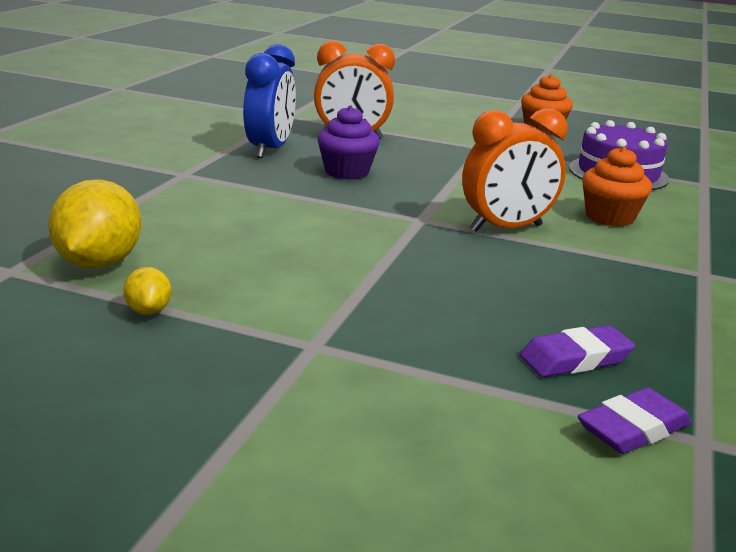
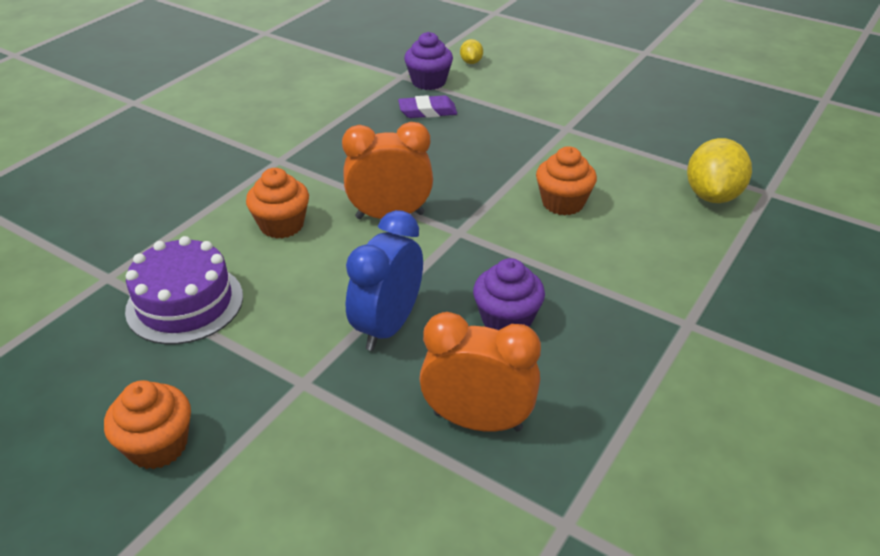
camera: 165 degrees left, 15 degrees up
(148, 311) = (663, 155): yellow lemon -> yellow lemon (471, 62)
(270, 149) = (595, 383): blue clock -> blue clock (387, 326)
(307, 247) = (563, 203): none -> orange cupcake
(633, 429) = (428, 82): purple eraser -> purple cupcake

